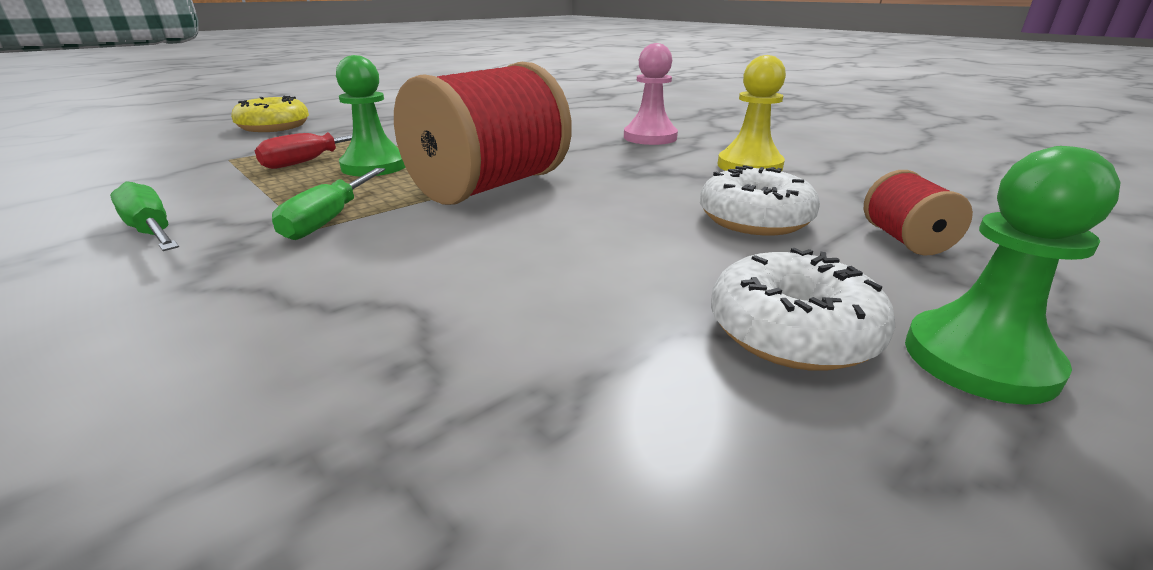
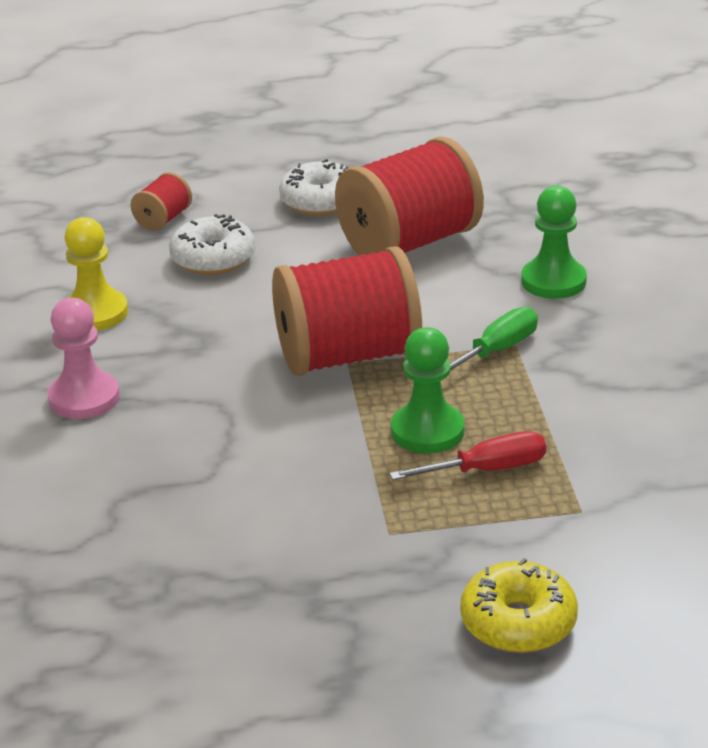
camera: 145 degrees left, 5 degrees up
(152, 231) = (628, 377): green screwdriver -> none
(547, 305) = (410, 243): none -> red spool
(979, 360) = (271, 174): green pawn -> green pawn (553, 281)

